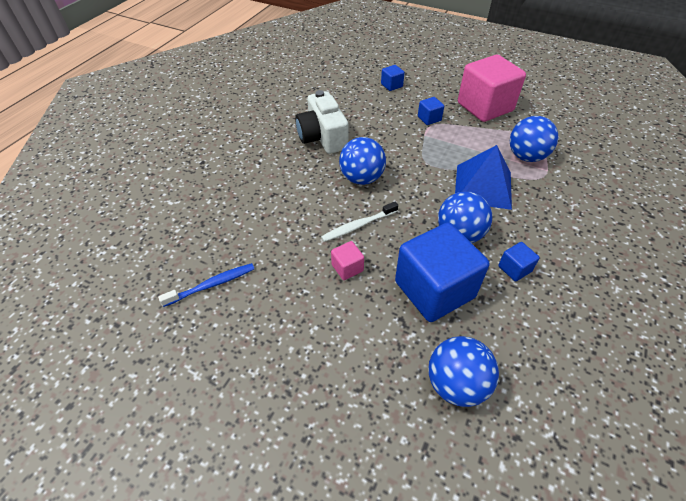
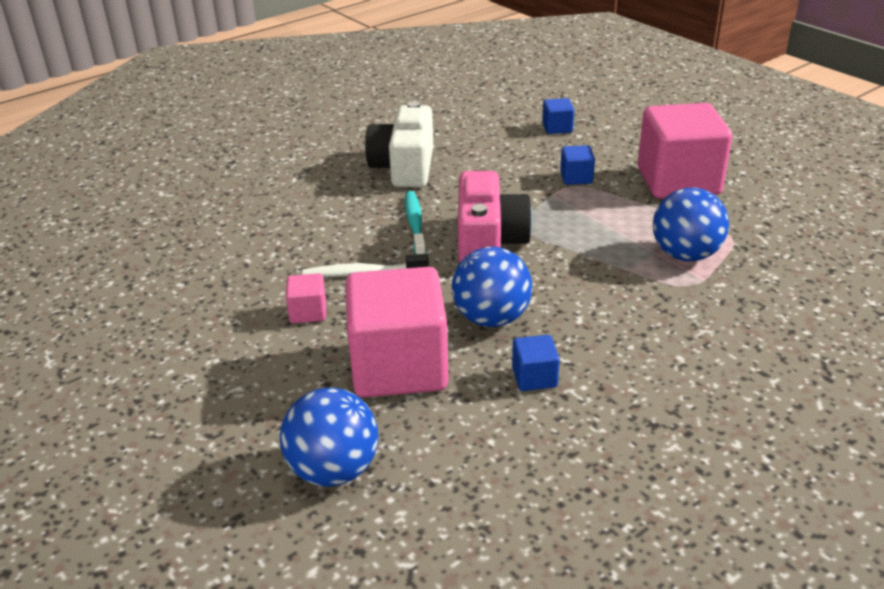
camera: 25 degrees right, 15 degrees down
(212, 285) = (137, 284): blue toothbrush -> none
(362, 178) = (415, 224): blue ball -> turquoise toothbrush
(415, 179) = (489, 242): none -> pink camera
(434, 289) = (399, 367): blue cube -> pink cube
(483, 186) = (581, 273): blue pyramid -> none

